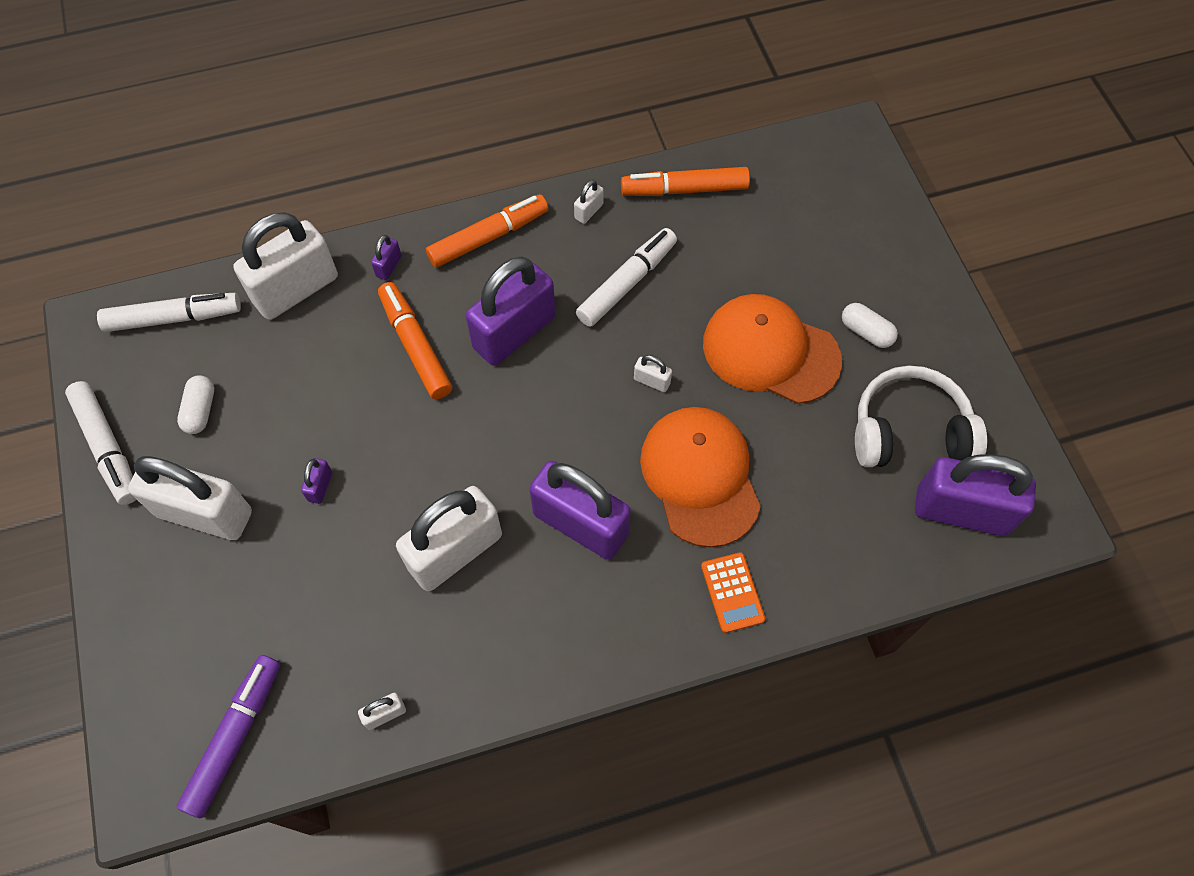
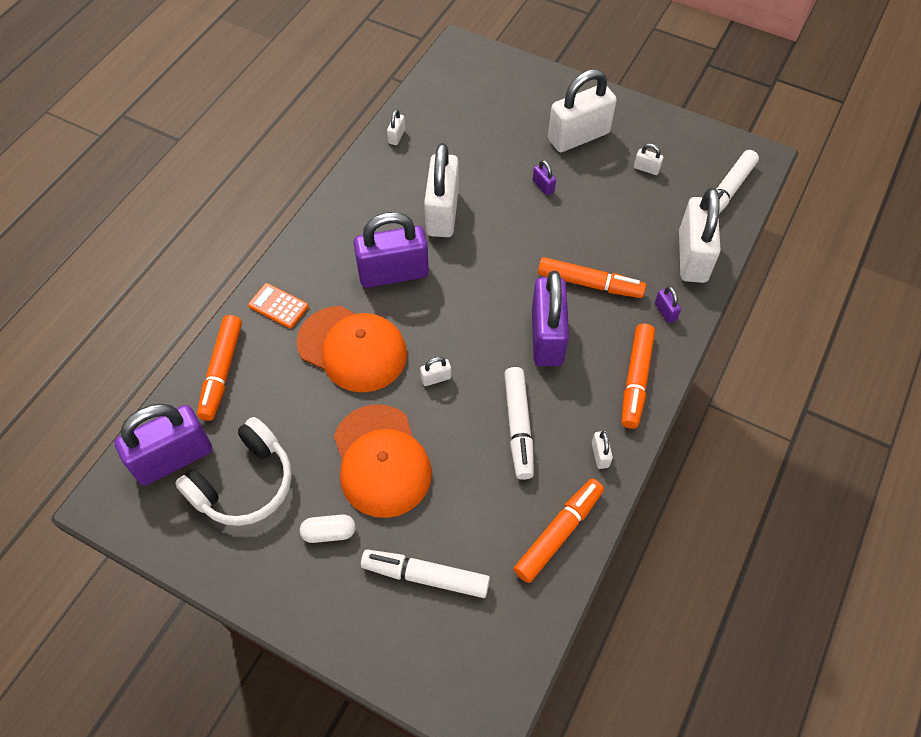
camera: 135 degrees right, 5 degrees down
(107, 447) = (661, 123): white marker -> white marker (425, 576)
(200, 410) = (646, 169): white capsule -> white padlock
(235, 737) = (450, 86): purple marker -> none
(770, 351) = (381, 461): orange cap -> orange cap turned 90 degrees clockwise
(850, 565) = (221, 372): none -> orange marker

